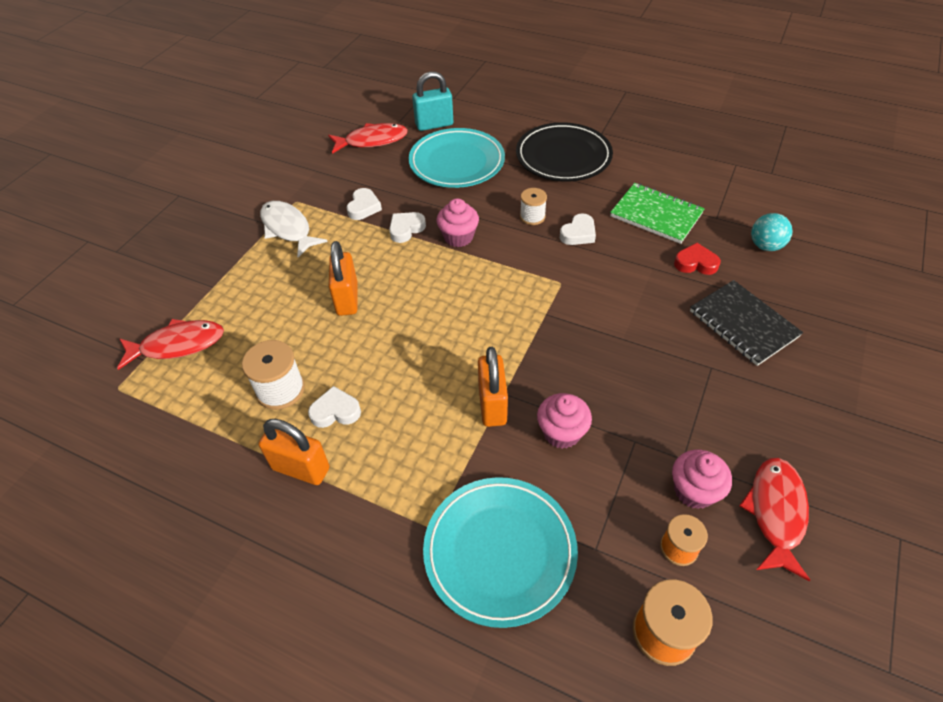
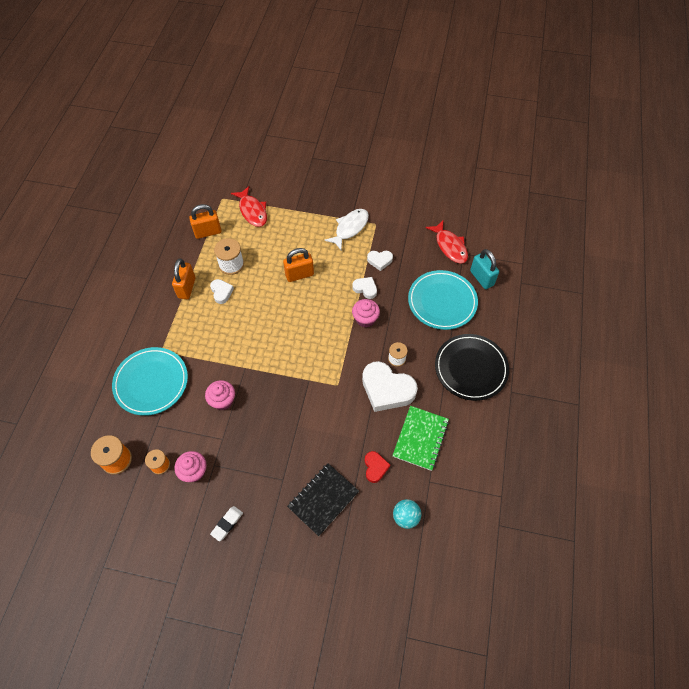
camera: 75 degrees right, 10 degrees up
(492, 405) = (236, 363): orange padlock -> orange padlock (208, 232)
(578, 233) = (387, 389): white heart -> white heart, size x1.99
(776, 512) = (185, 515): red fish -> none
(788, 449) = (227, 524): none -> white eraser

